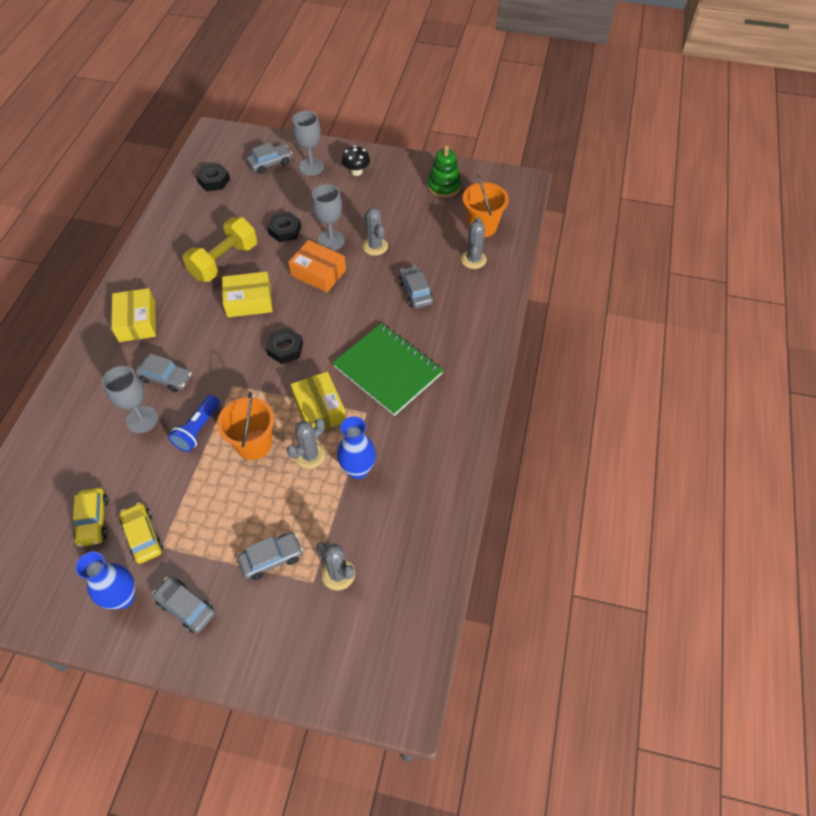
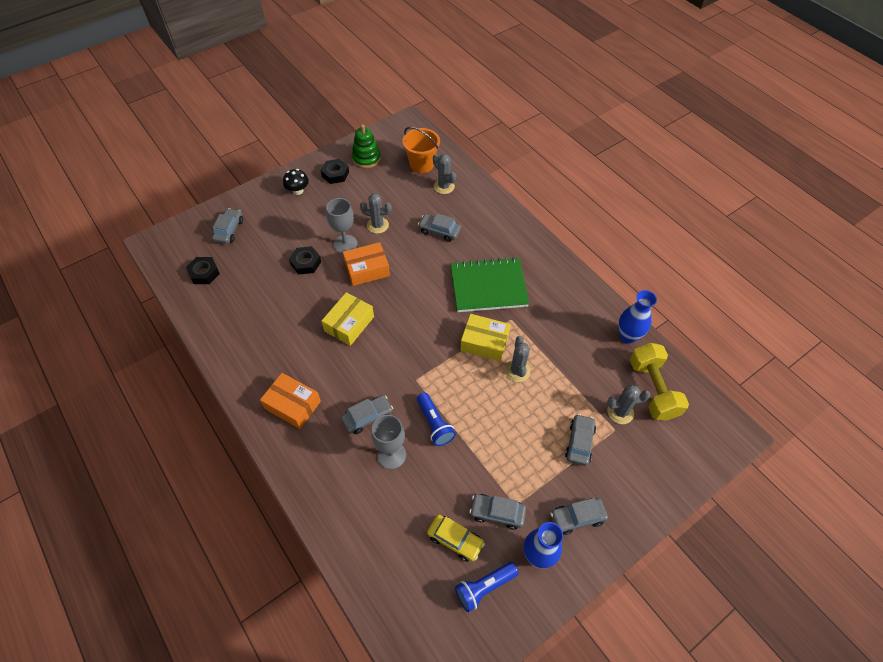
camera: 50 degrees left, 0 degrees up
(62, 573) = (484, 587): none -> blue flashlight
(137, 322) = (293, 405): yellow box -> orange box
(143, 536) = (497, 513): yellow car -> grey car
(224, 261) = (294, 315): yellow dumbbell -> yellow dumbbell (652, 389)
(254, 444) = (478, 397): orange bucket -> none
(285, 348) = (414, 329): black nut -> black nut (335, 174)
(311, 167) = (262, 211): grey goblet -> none
(358, 469) = (551, 352): blue vase -> blue vase (628, 336)

